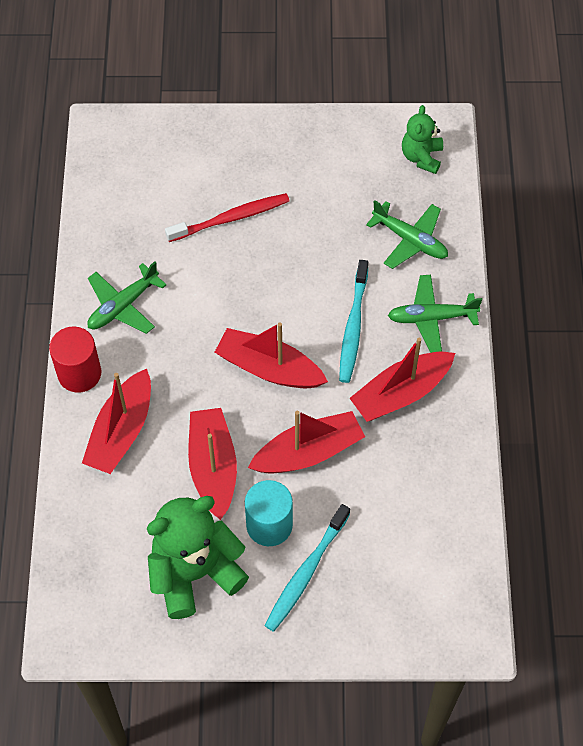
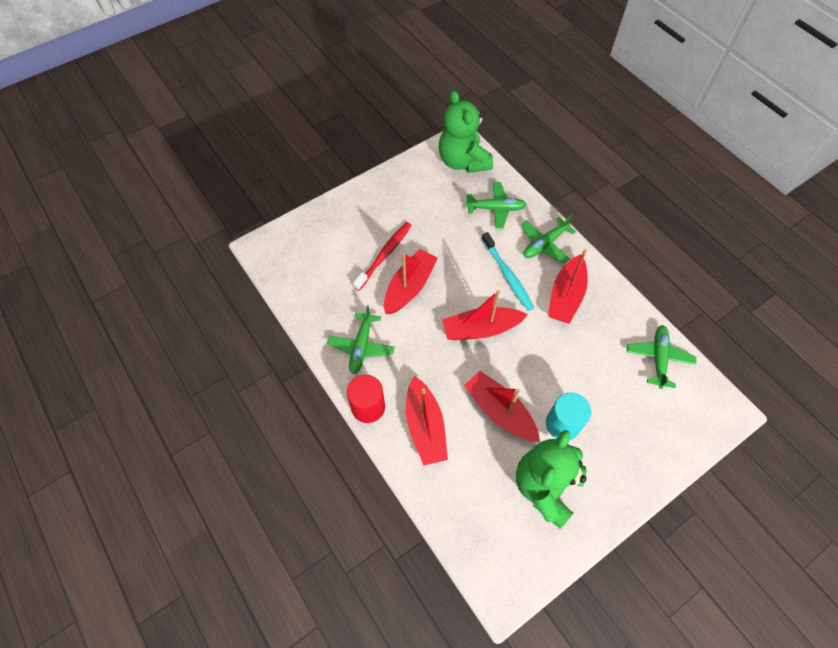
camera: 35 degrees left, 0 degrees up
(305, 573) = (608, 439): turquoise toothbrush -> none
(308, 452) = (546, 364): red boat -> red boat (409, 287)
(421, 157) = (463, 161): green teddy bear -> green teddy bear, size x1.80
(446, 529) = (658, 358): none -> green plane

